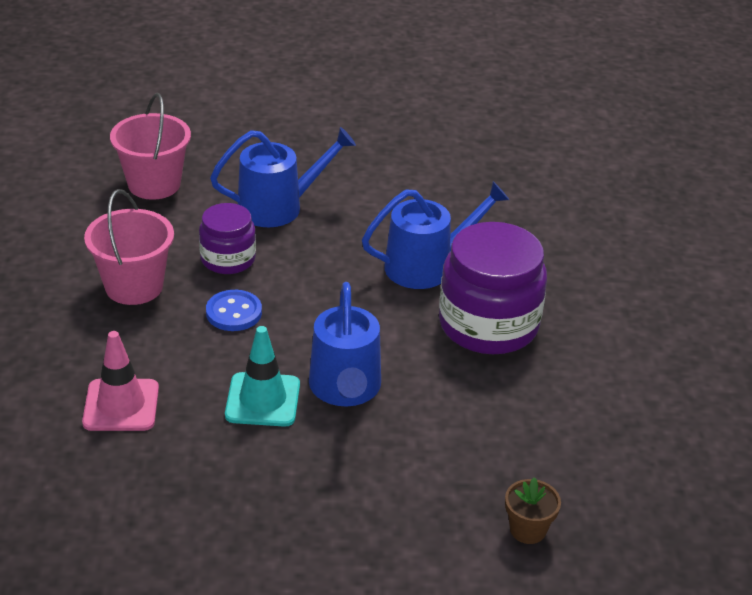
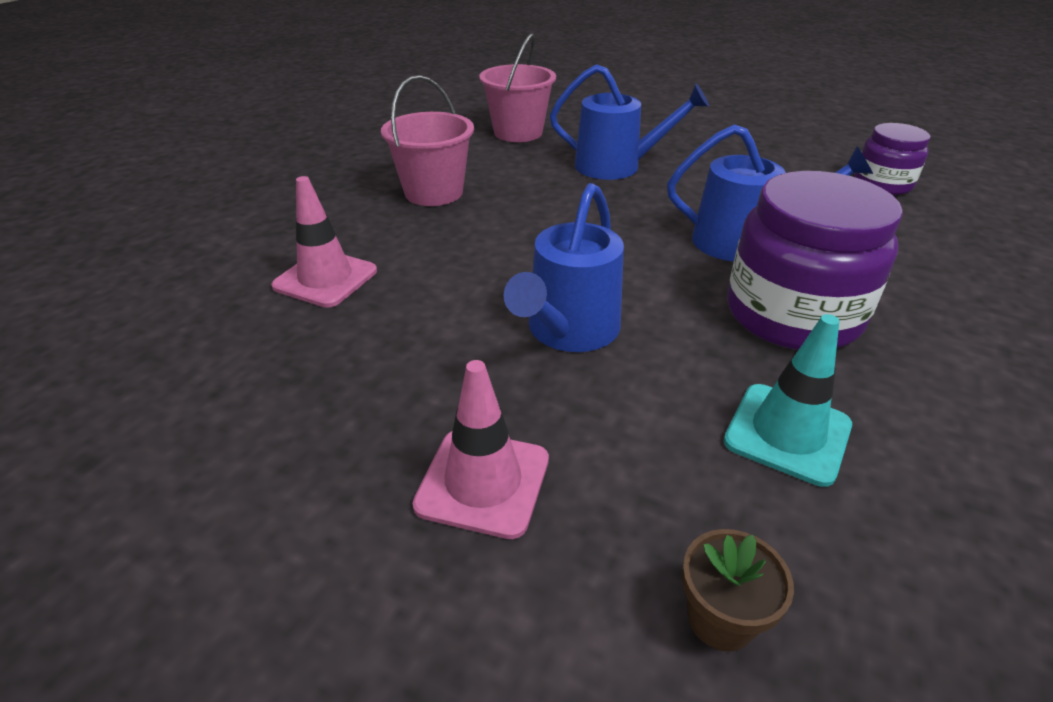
camera: 30 degrees right, 0 degrees up
(228, 259) = (536, 192): purple jar -> purple jar (882, 184)
(234, 312) = (506, 232): blue button -> none
(263, 400) = (467, 315): turquoise traffic cone -> turquoise traffic cone (787, 433)
(362, 510) = (483, 482): none -> pink traffic cone

